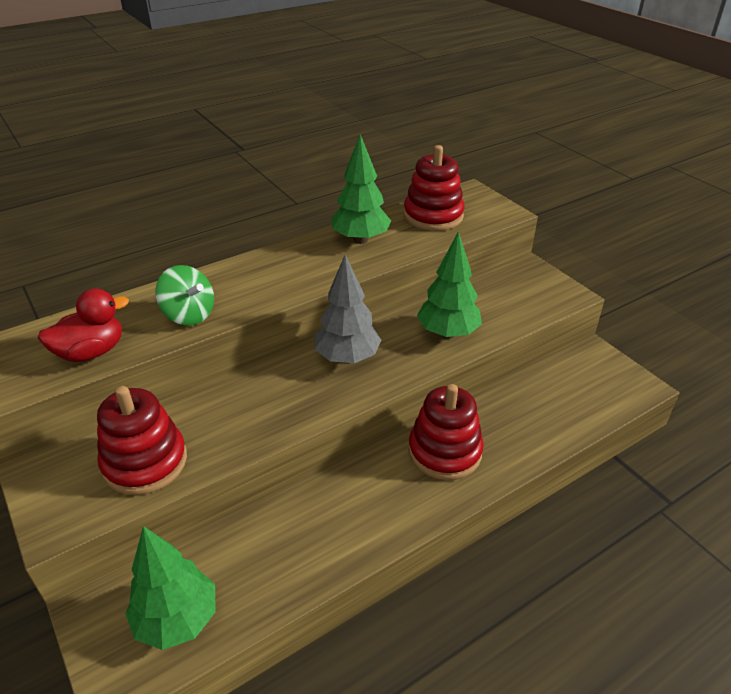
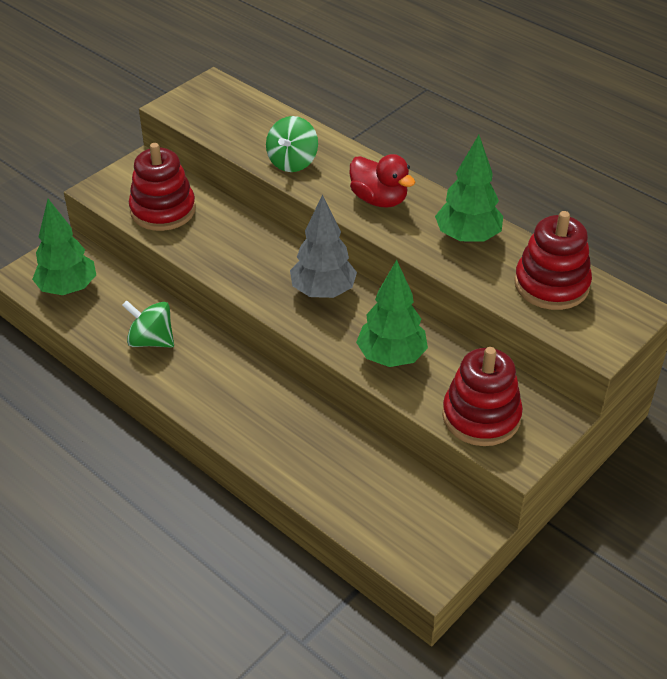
camera: 75 degrees right, 5 degrees up
(91, 352) = (227, 129): red duck -> red duck (379, 199)
(313, 536) = (151, 341): none -> green spinning top
(444, 451) = (268, 409): red stacking toy -> red stacking toy (481, 416)

